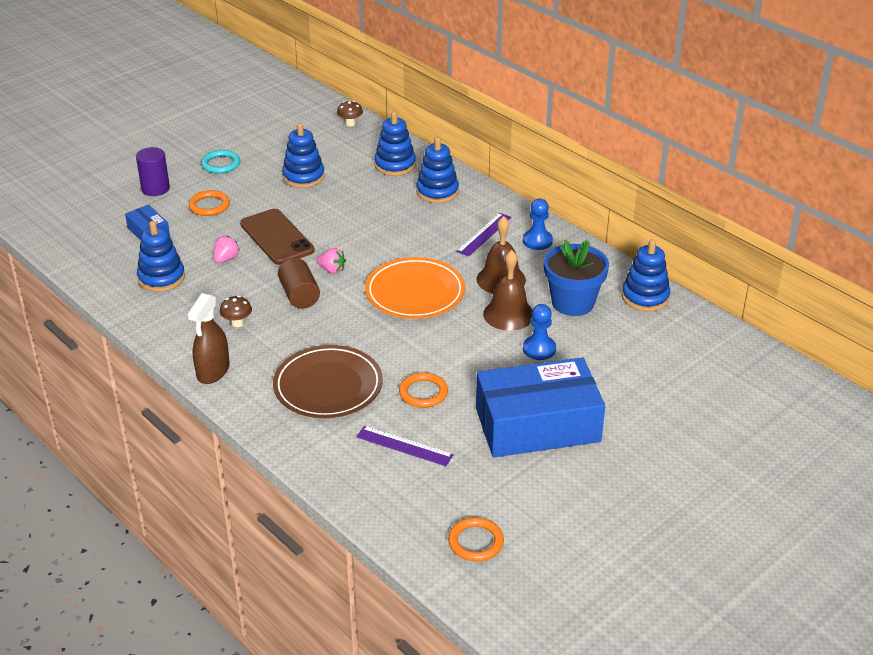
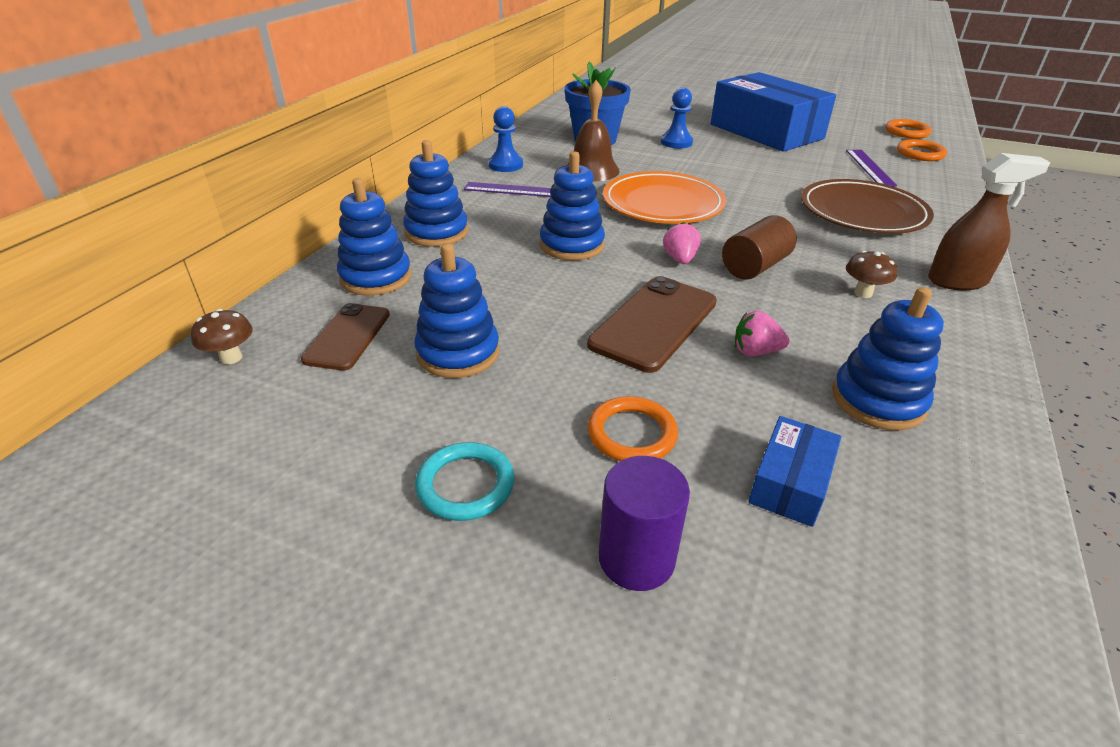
camera: 115 degrees left, 0 degrees up
(342, 151) = (347, 337): none -> brown phone
(423, 393) = (799, 172): orange ring -> orange ring (920, 153)
(508, 314) = (643, 159): brown bell -> none
(645, 297) = (557, 119): blue stacking toy -> blue stacking toy (572, 245)

